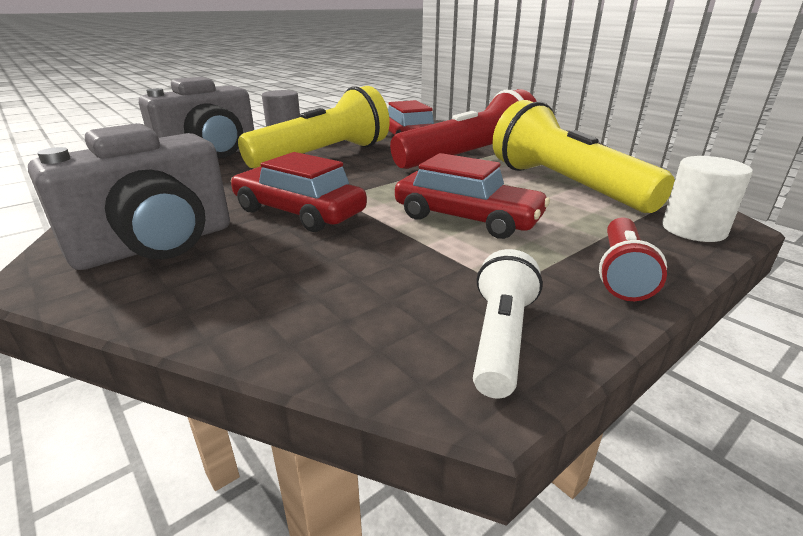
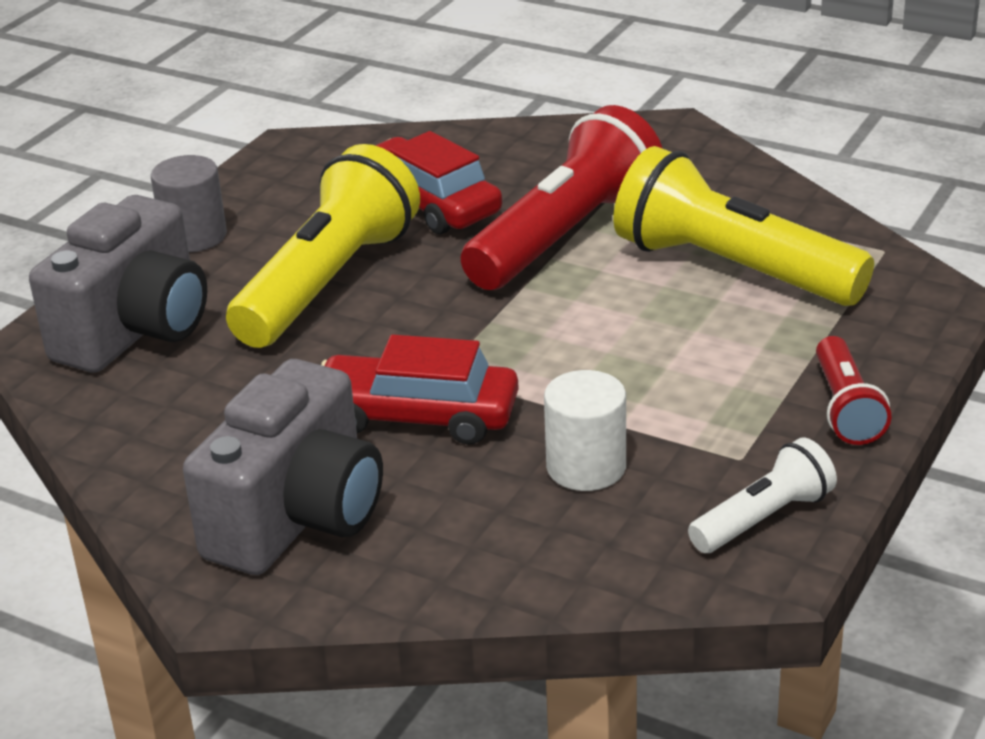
camera: 20 degrees left, 5 degrees up
(467, 218) = (640, 369): red car -> none
(501, 338) = (763, 519): white flashlight -> white flashlight turned 60 degrees clockwise
(693, 230) = (907, 318): white cylinder -> white cylinder (586, 467)

